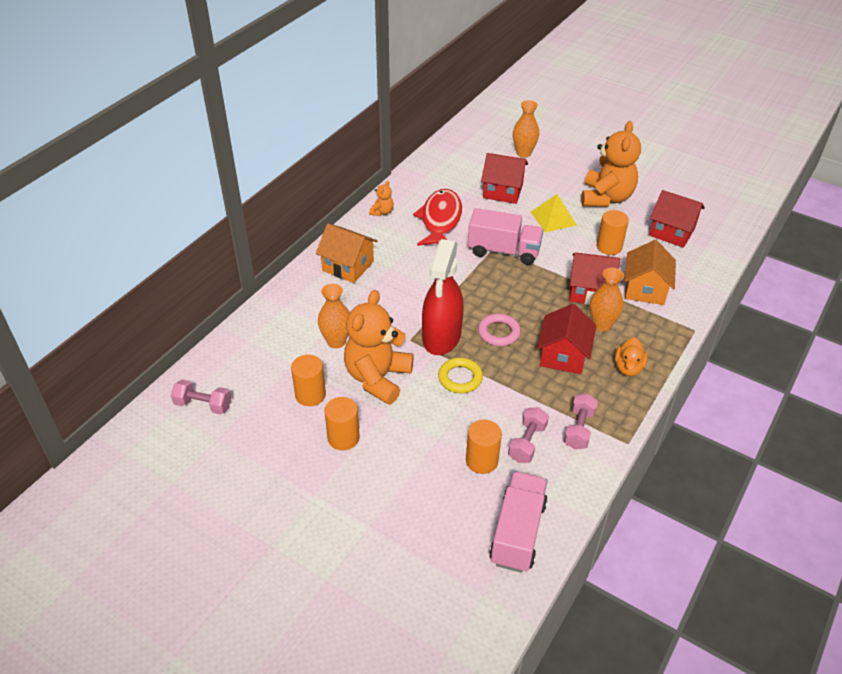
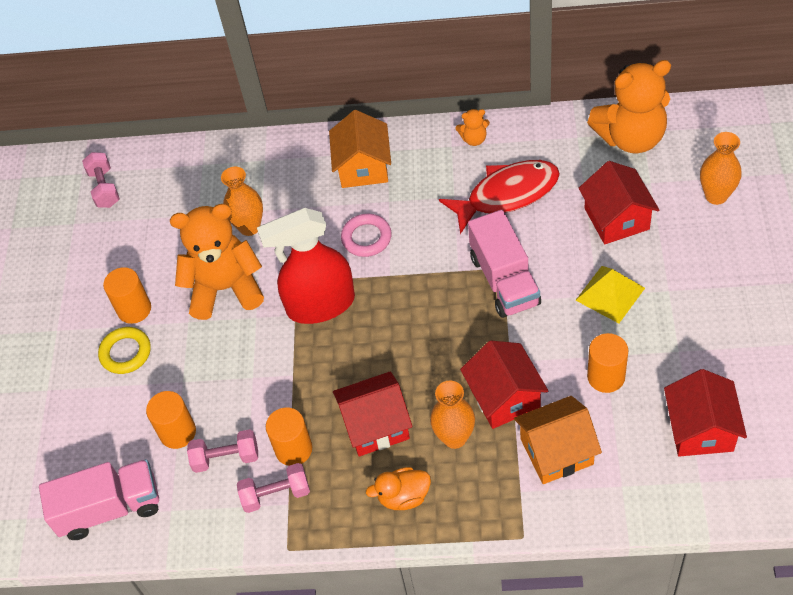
camera: 65 degrees right, 10 degrees up
(310, 395) = (168, 252): orange cylinder -> orange cylinder (293, 449)
(460, 378) = (274, 353): yellow ring -> yellow ring (125, 353)
(498, 332) = (365, 349): pink ring -> pink ring (366, 238)
(606, 198) = (705, 325): orange teddy bear -> orange teddy bear (631, 138)

